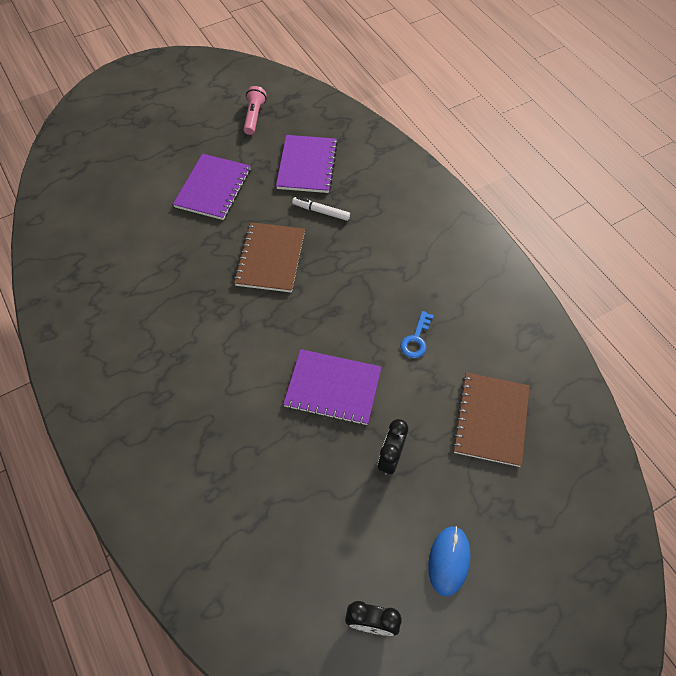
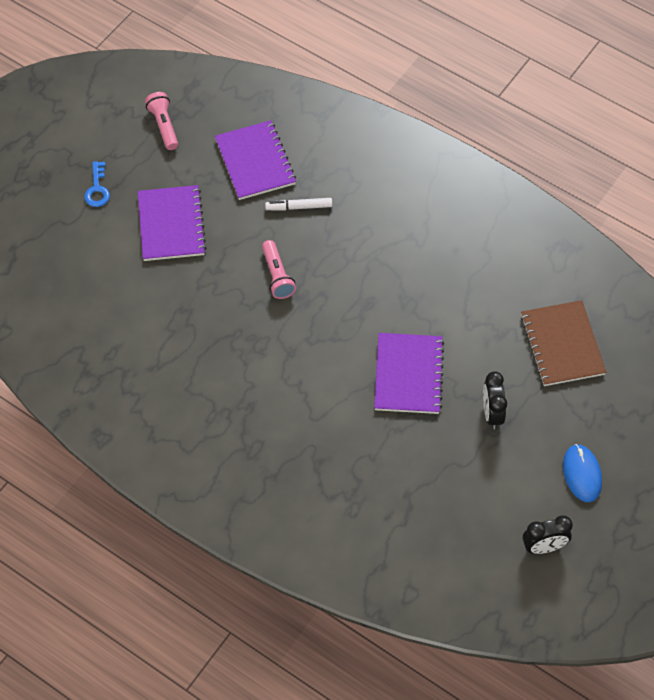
camera: 25 degrees left, 0 degrees up
(270, 258) = (277, 276): brown notebook -> pink flashlight
(333, 388) = (408, 375): purple notebook -> purple notebook turned 75 degrees counterclockwise
(416, 339) = (460, 299): blue key -> blue key (97, 189)

